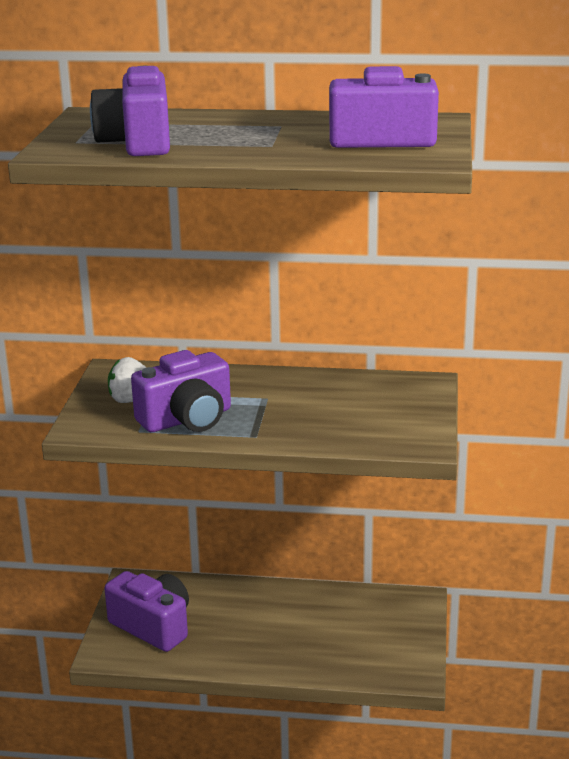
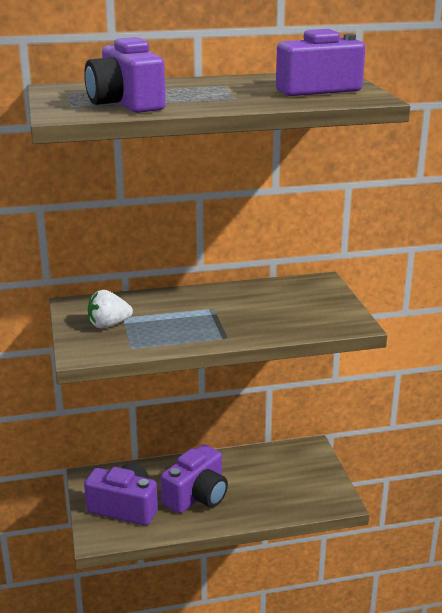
camera: 20 degrees left, 0 degrees up
(187, 419) = (163, 333): purple camera -> purple camera (197, 496)

